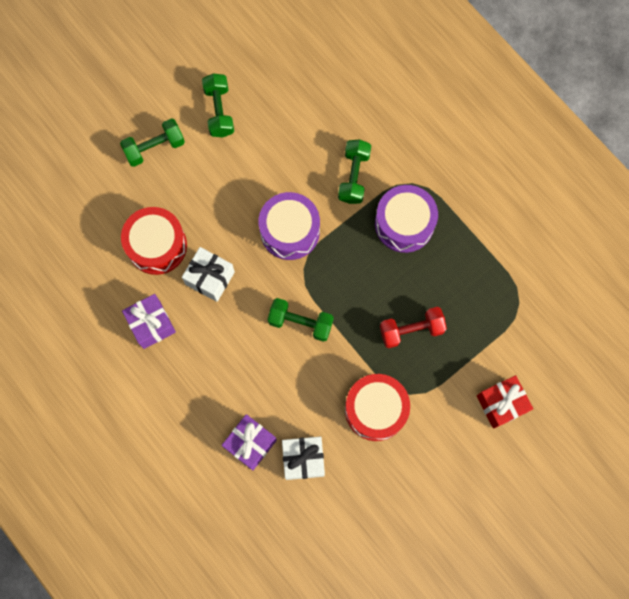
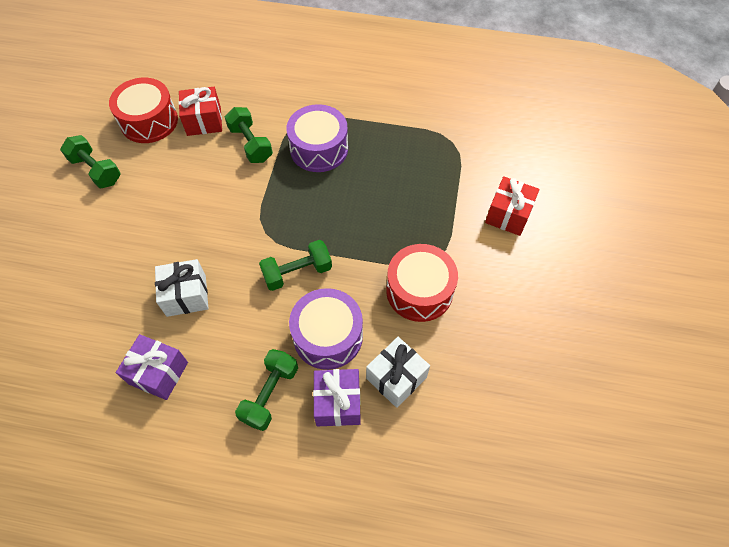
camera: 40 degrees left, 15 degrees down
(154, 148) = (54, 232): green dumbbell -> green dumbbell (270, 394)
(157, 245) = (114, 304): red drum -> red drum (149, 121)
(290, 231) = (229, 213): purple drum -> purple drum (328, 336)
(334, 124) = (204, 121): none -> red gift
(411, 330) = (392, 214): red dumbbell -> none

